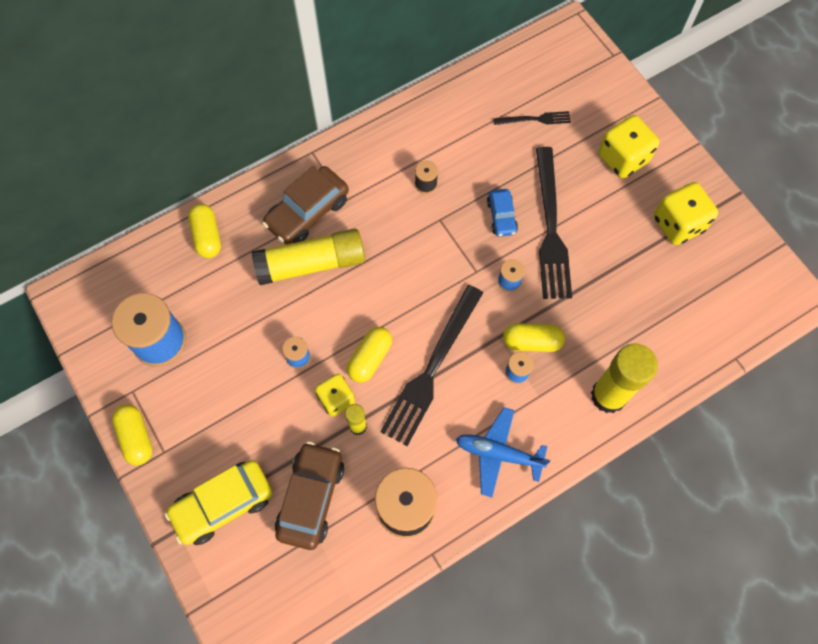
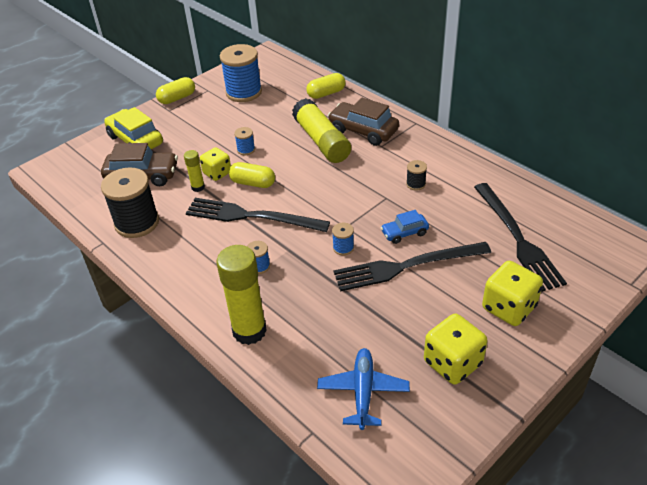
camera: 80 degrees right, 25 degrees down
(498, 454) = (185, 266): blue plane -> blue plane (363, 392)
(532, 342) = (290, 271): yellow capsule -> none
(535, 119) = (517, 238): black fork -> black fork, size x2.06

